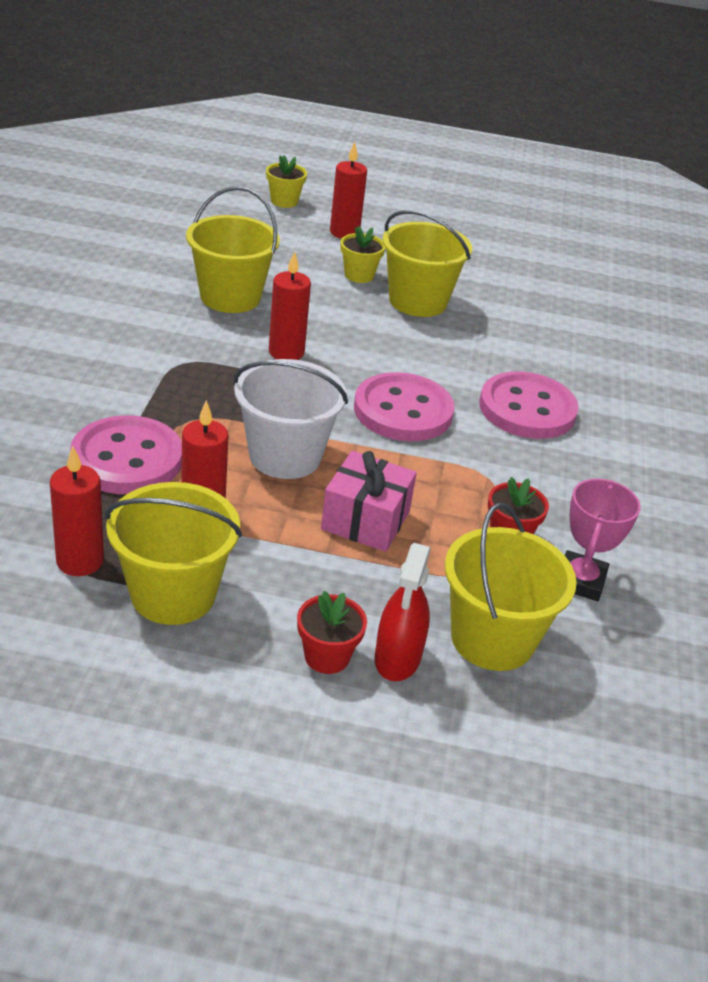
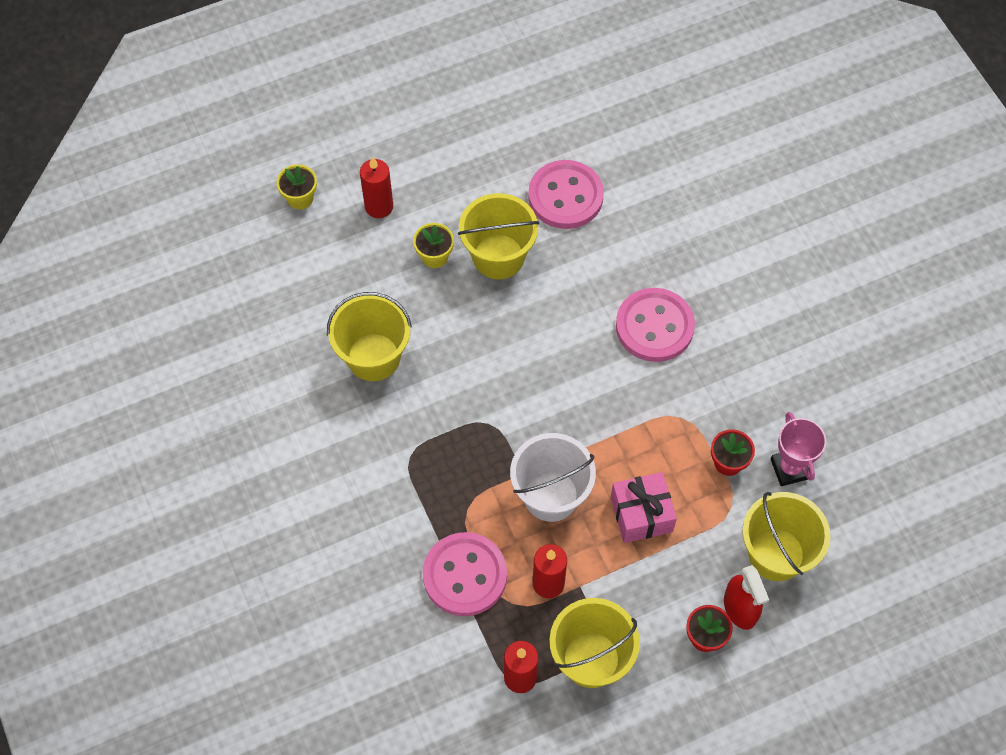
camera: 30 degrees left, 25 degrees up
(286, 352) = (463, 390): red candle -> none
(403, 411) = (583, 392): pink button -> pink button (565, 196)

